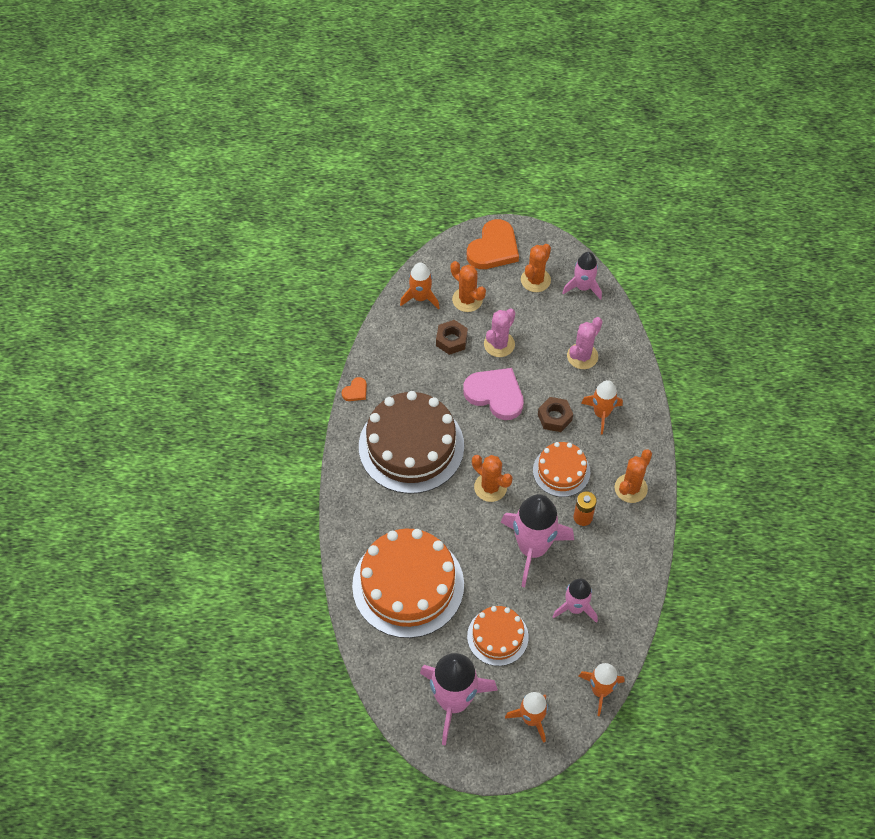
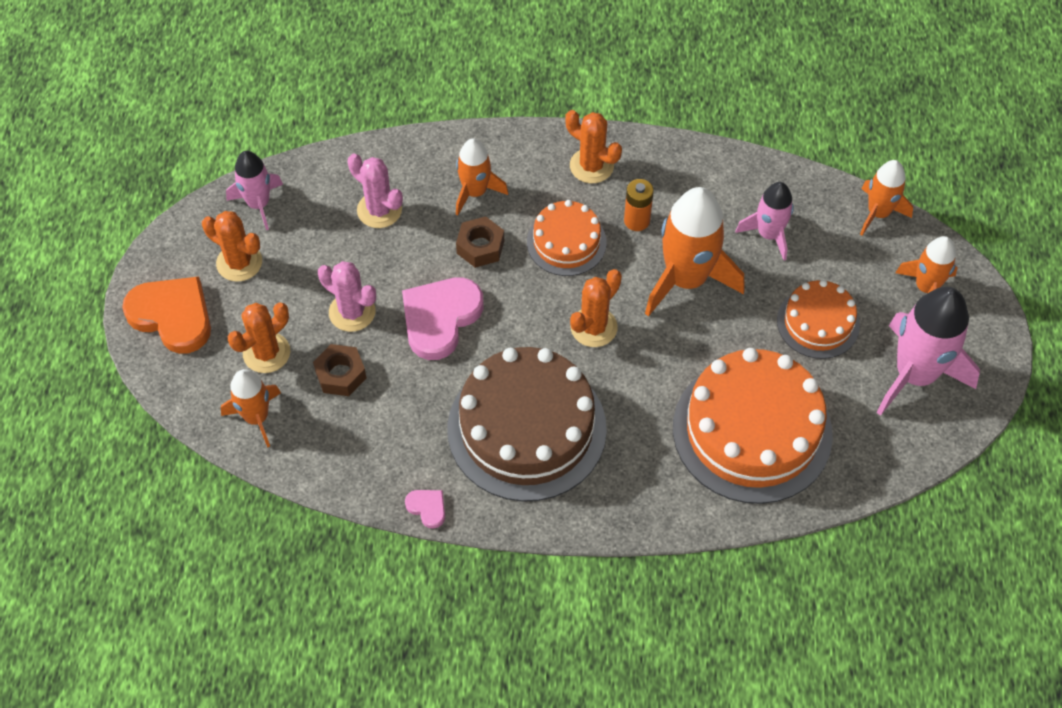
camera: 90 degrees left, 0 degrees up
(355, 391) = (427, 508): orange heart -> pink heart
(532, 548) = (686, 279): pink rocket -> orange rocket

